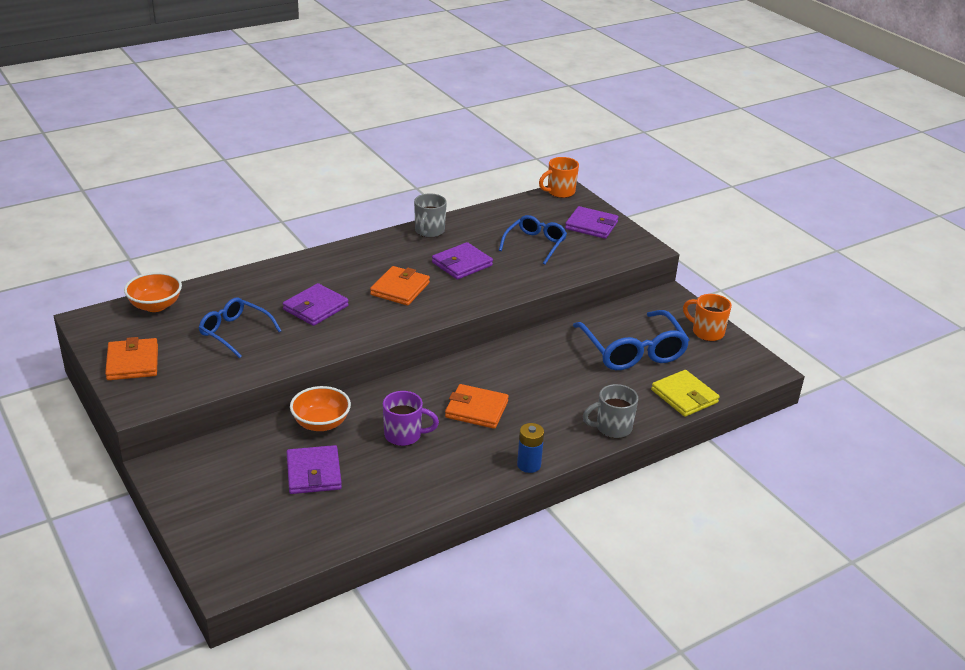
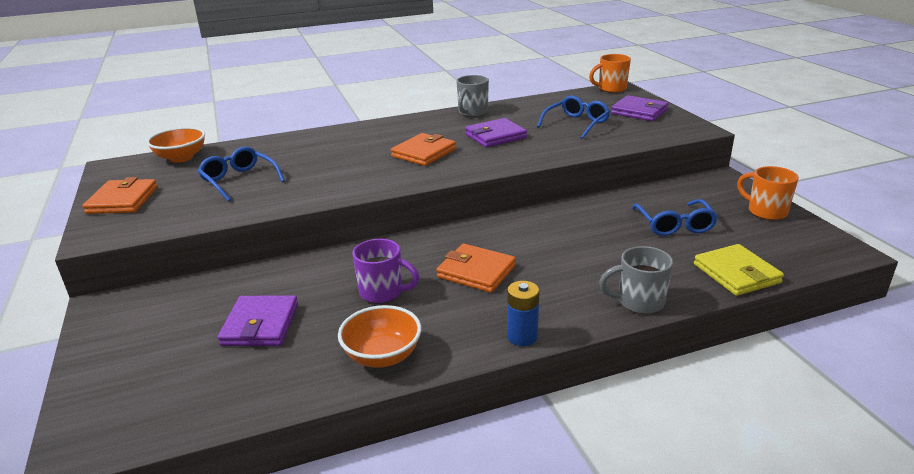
camera: 15 degrees right, 5 degrees down
(315, 308) = (331, 164): purple wallet -> none
(321, 423) = (297, 274): orange bowl -> orange bowl (382, 356)
(633, 351) = (674, 225): blue glasses -> blue glasses, size x0.63

